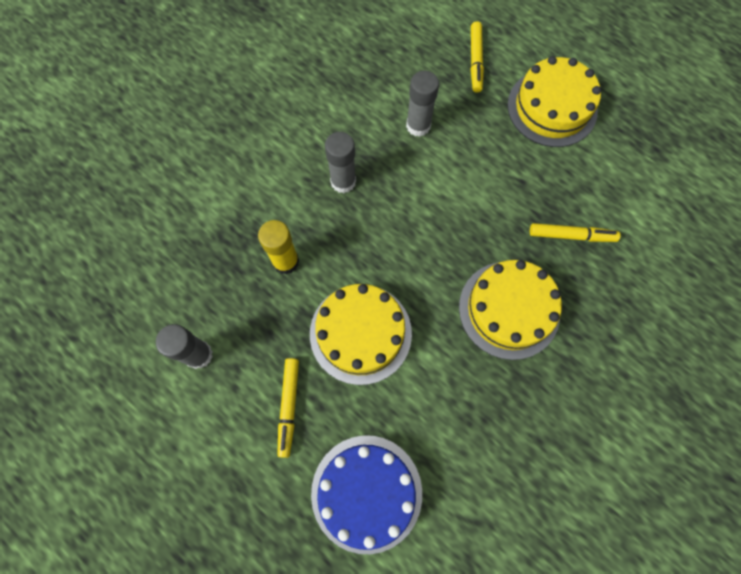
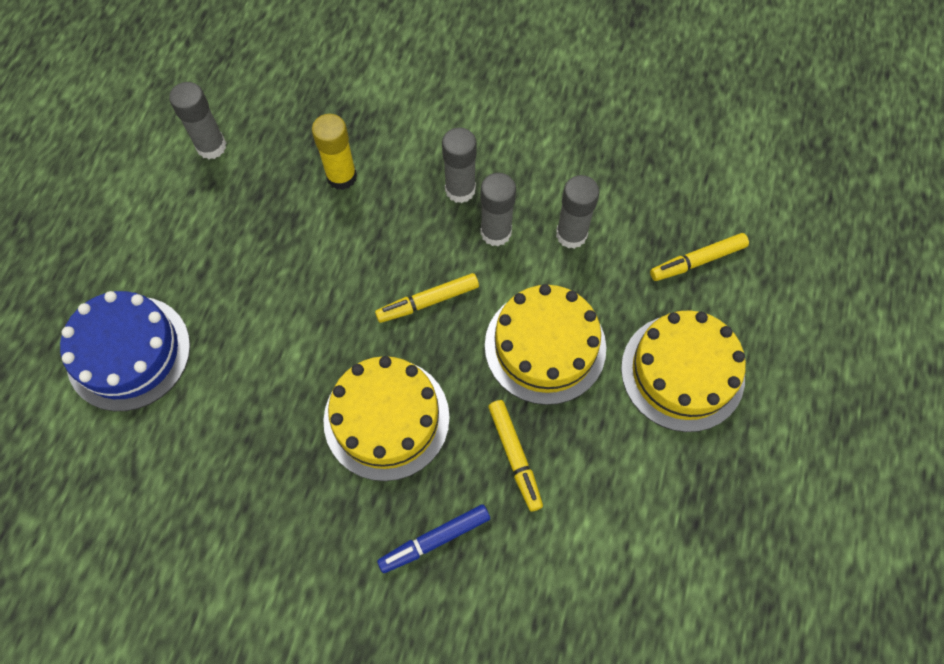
camera: 65 degrees right, 5 degrees down
(289, 407) = (189, 246): yellow marker -> yellow marker (428, 301)
(360, 333) = (293, 278): yellow cake -> yellow cake (545, 346)
(392, 173) = (496, 232): none -> grey glue stick
(613, 313) = (434, 540): none -> blue marker

